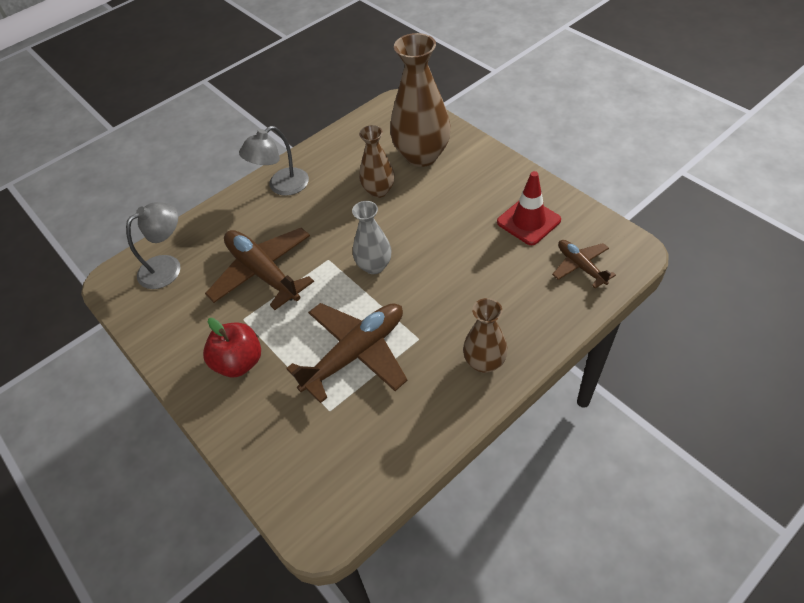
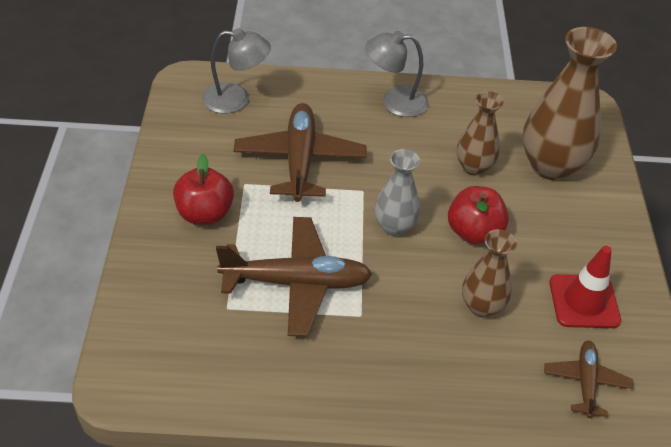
camera: 35 degrees right, 5 degrees down
(424, 231) = (473, 232): none -> red apple
(484, 362) = (392, 383): brown vase -> brown vase (481, 306)

